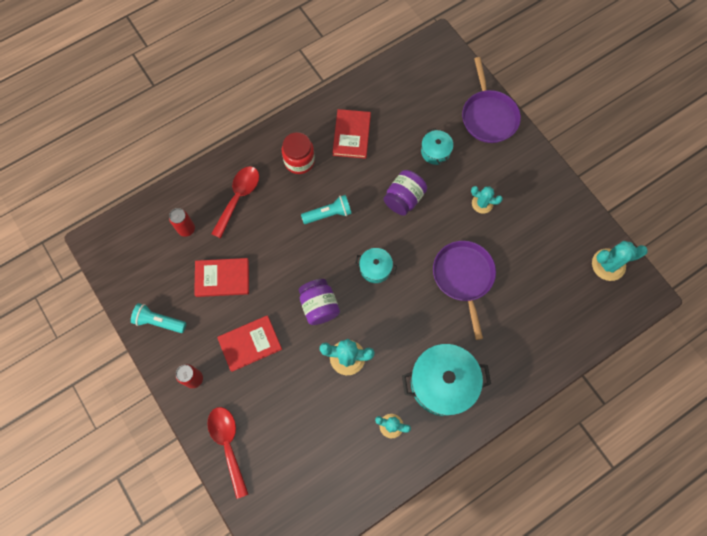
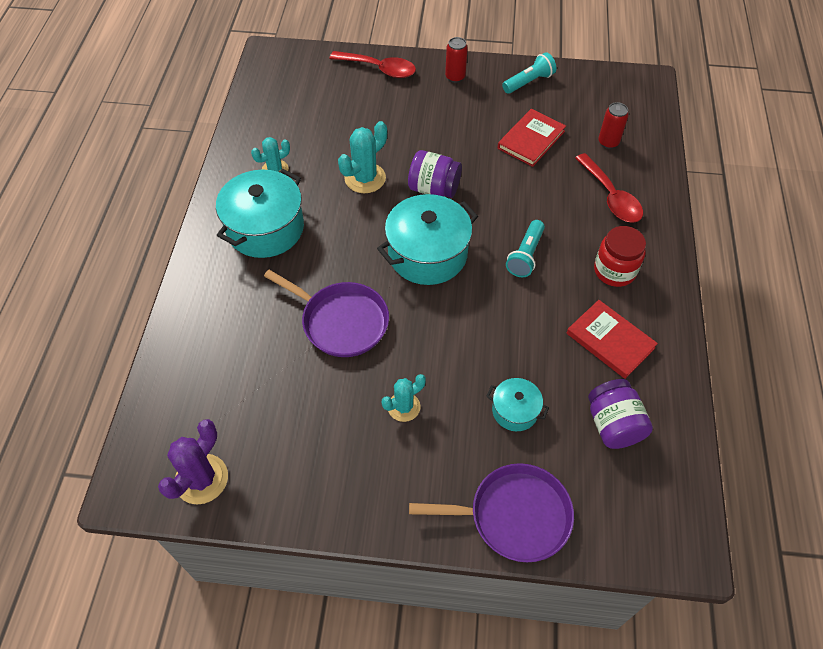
camera: 130 degrees right, 15 degrees down
(250, 343) = (448, 124): red book -> none
(375, 268) = (427, 254): turquoise pot -> turquoise pot, size x1.95
(404, 199) = (482, 333): purple jar -> purple jar (613, 424)
(488, 116) = (514, 515): purple pan -> purple pan turned 150 degrees clockwise
(608, 265) = (201, 479): turquoise cactus -> purple cactus

